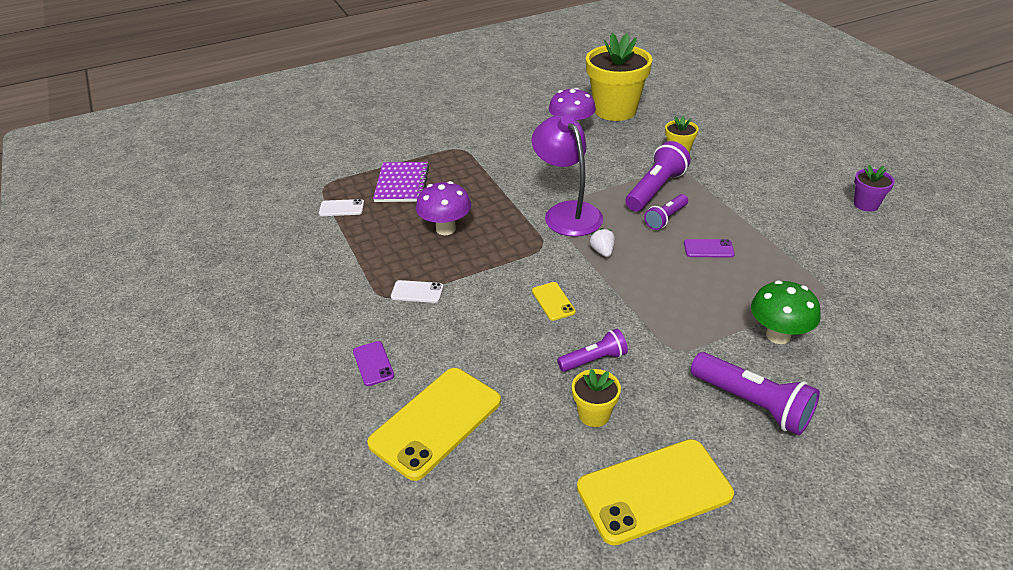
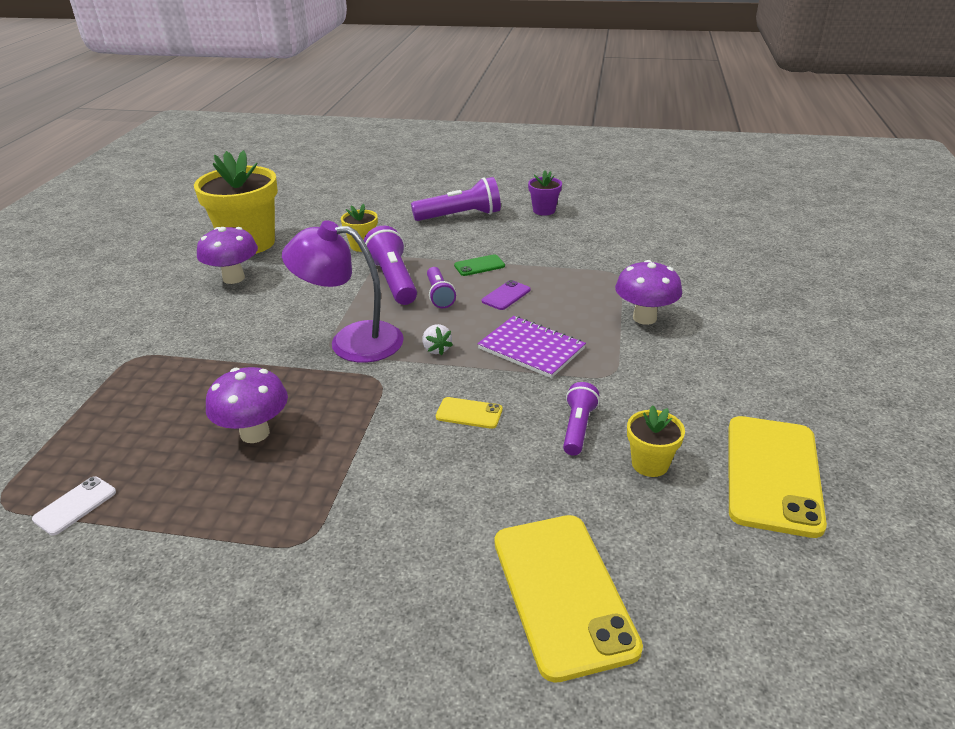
camera: 55 degrees left, 5 degrees down
(373, 363) = (410, 609): purple phone -> none
(402, 184) = (118, 430): purple notebook -> purple notebook (531, 349)
(417, 292) = (331, 508): white phone -> none
(602, 251) = (436, 349): white strawberry -> white strawberry turned 135 degrees counterclockwise
(730, 216) = (479, 266): none -> green phone
(753, 404) = (710, 369): purple flashlight -> purple flashlight (460, 216)
(778, 335) = (644, 318): green mushroom -> purple mushroom

